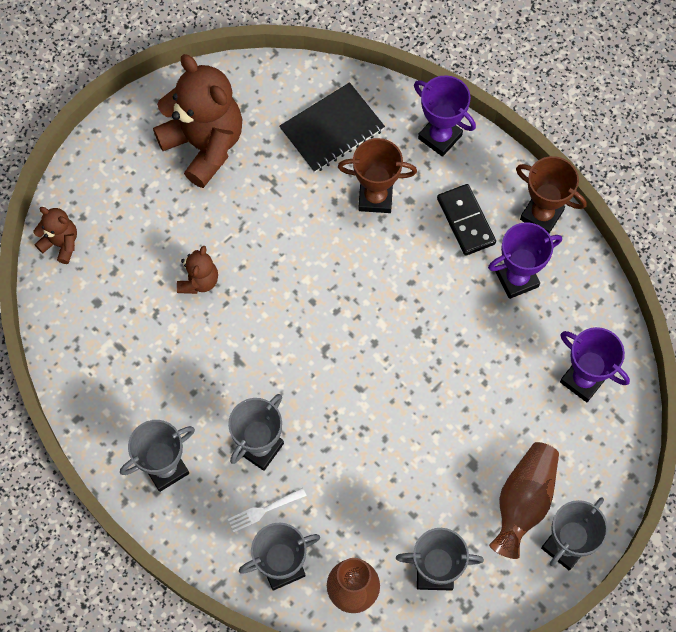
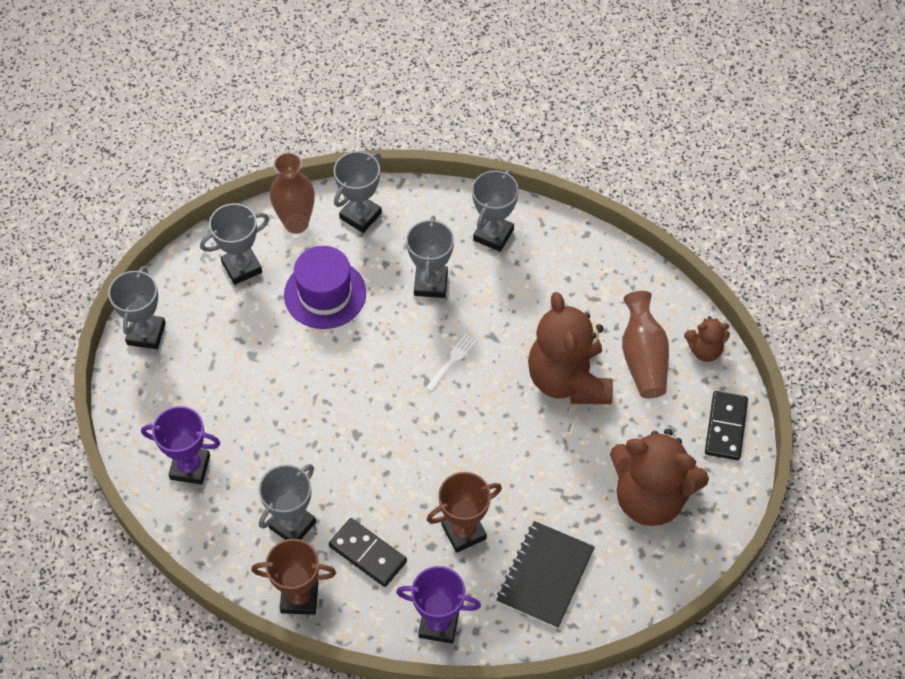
camera: 150 degrees right, 10 degrees down
(98, 168) = (725, 427): none -> black domino
(199, 281) = (568, 380): brown teddy bear -> brown teddy bear, size x2.09
(263, 510) = (399, 244): white fork -> white fork (452, 361)
(368, 493) = (325, 294): none -> purple hat
(516, 279) = (292, 525): purple trophy -> grey trophy
(523, 502) = (196, 348): brown vase -> brown vase (643, 358)

